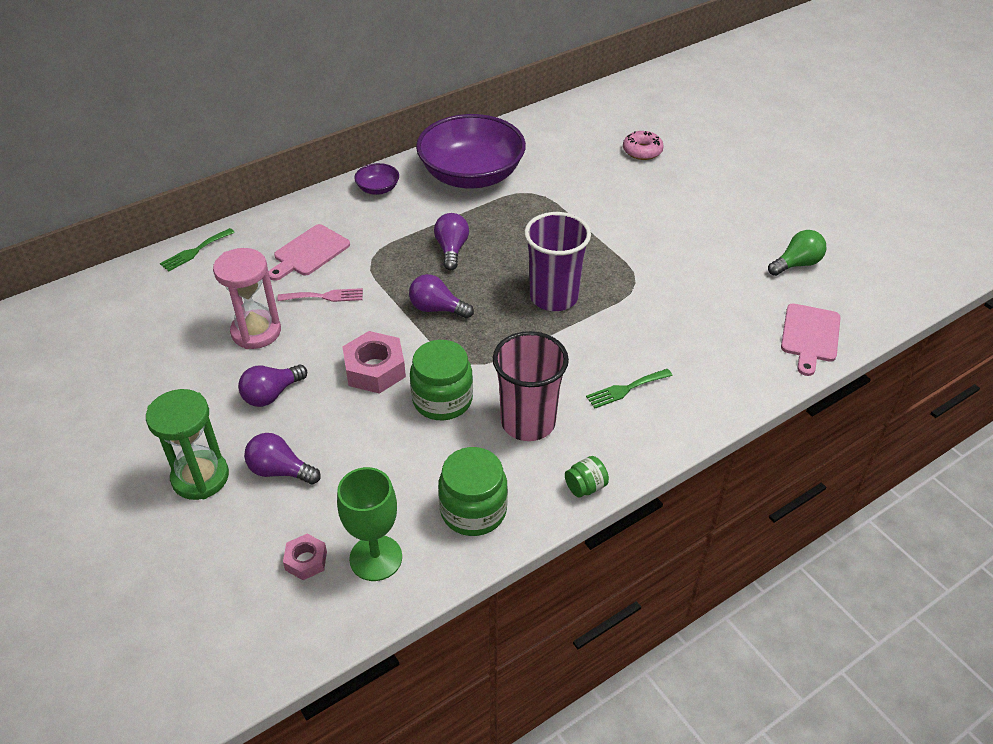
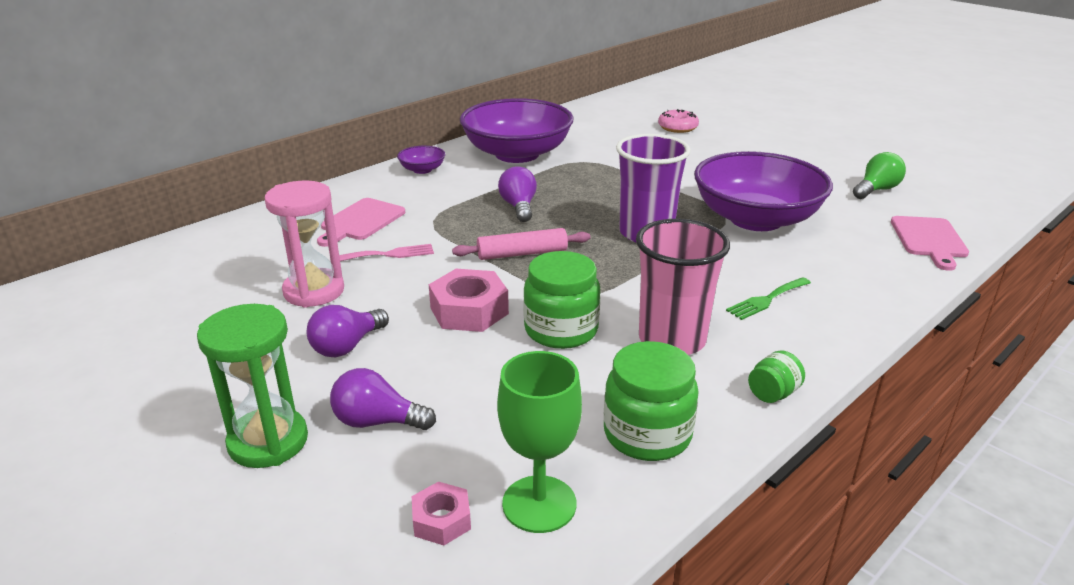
camera: 10 degrees left, 15 degrees down
(195, 251) = (226, 231): green fork -> none
(437, 309) = (522, 253): purple light bulb -> pink rolling pin
(661, 290) = (755, 219): none -> purple bowl

